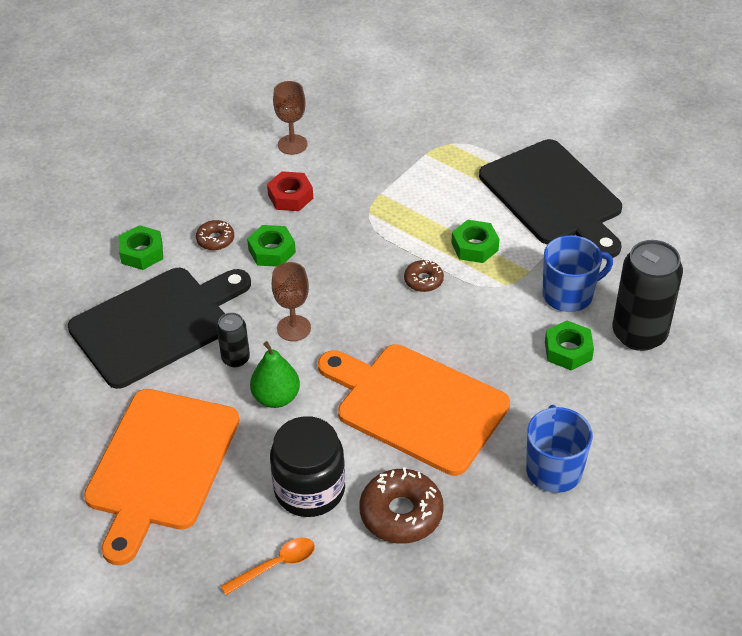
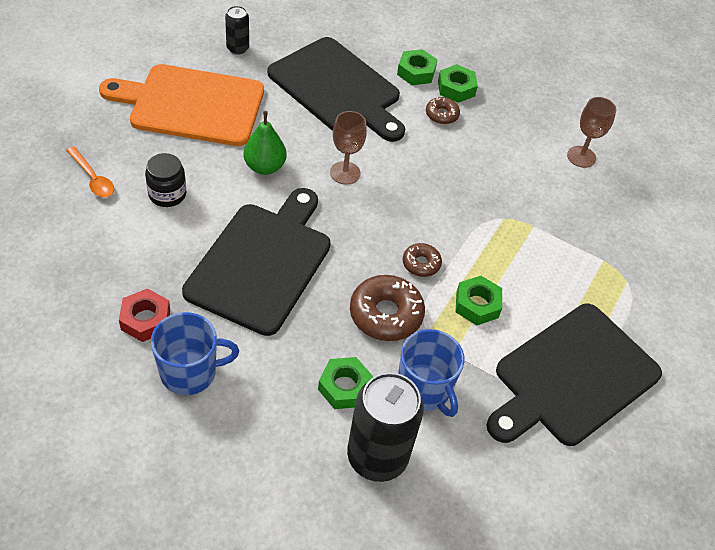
camera: 75 degrees right, 5 degrees up
(235, 358) = (305, 138): black can -> black can (237, 48)
(272, 251) = (436, 152): green nut -> green nut (456, 88)
(290, 196) = (509, 160): red nut -> red nut (145, 319)
(309, 489) = (167, 194): black jar -> black jar, size x0.62
(401, 513) = (141, 256): brown donut -> brown donut (386, 314)
(416, 406) = (262, 263): orange cutting board -> black cutting board

